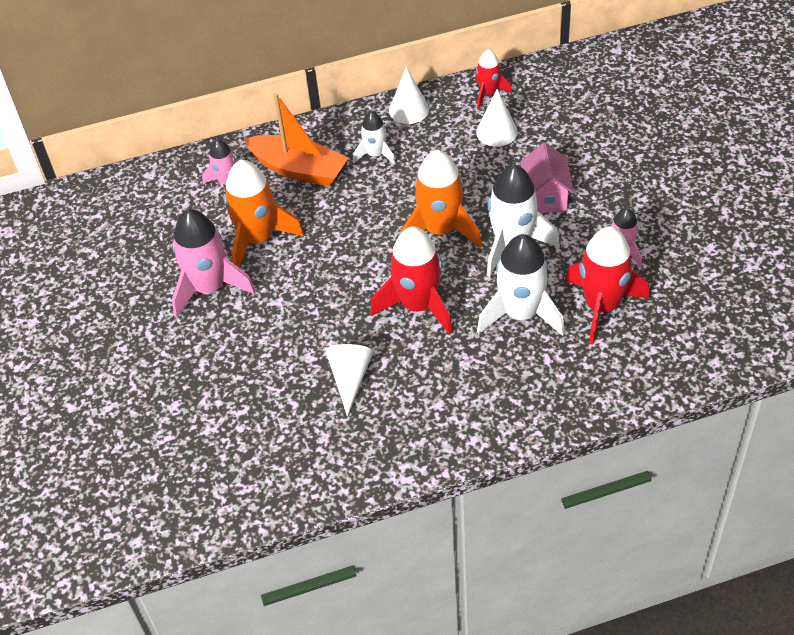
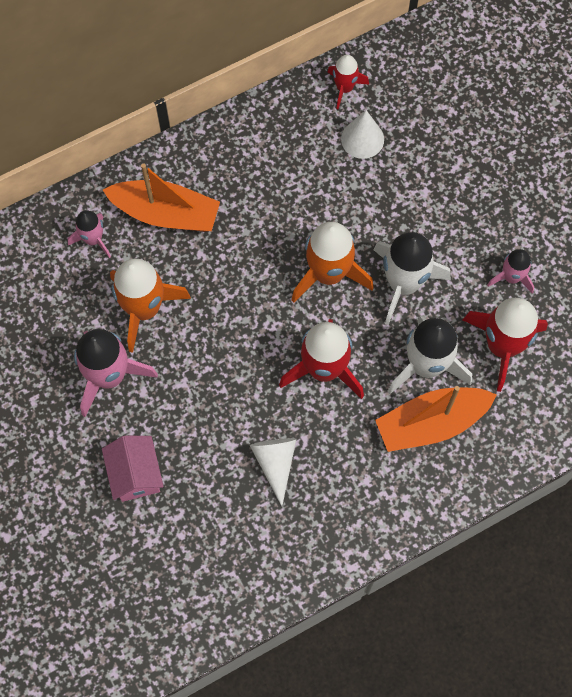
camera: 15 degrees left, 20 degrees up
(375, 154) = (242, 184): white rocket -> none
(409, 110) = (265, 119): white cone -> none
(516, 363) = (431, 423): none -> orange boat
(545, 197) = (426, 218): pink house -> pink house (135, 474)

